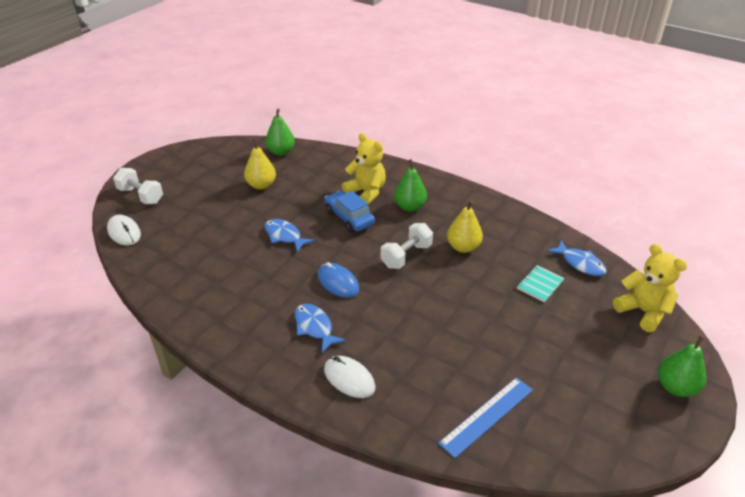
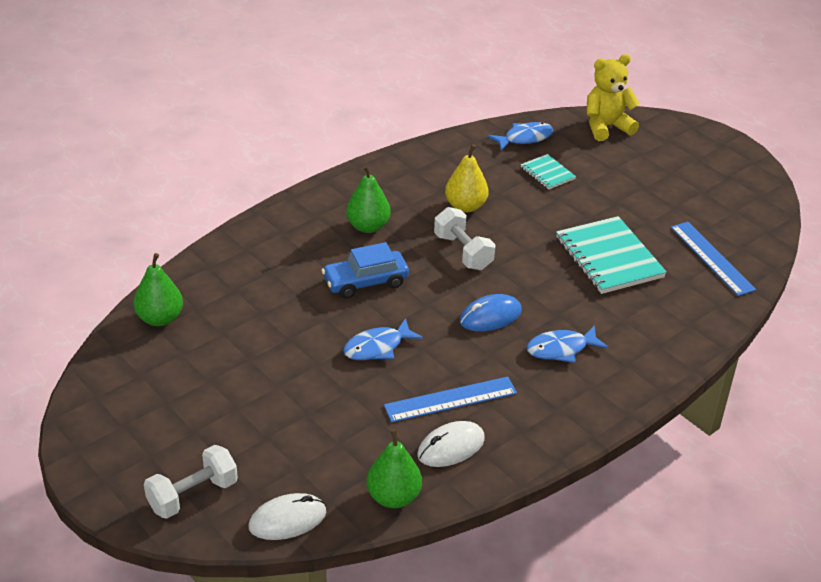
camera: 75 degrees left, 0 degrees up
(242, 278) = (450, 399): none -> blue ruler
(261, 185) = (241, 352): yellow pear -> none
(349, 379) = (645, 337): white mouse -> white mouse (451, 447)
(366, 192) = (316, 256): yellow teddy bear -> none
(445, 340) = (608, 258): none -> turquoise notebook
(675, 387) = (701, 144): green pear -> green pear (393, 497)

